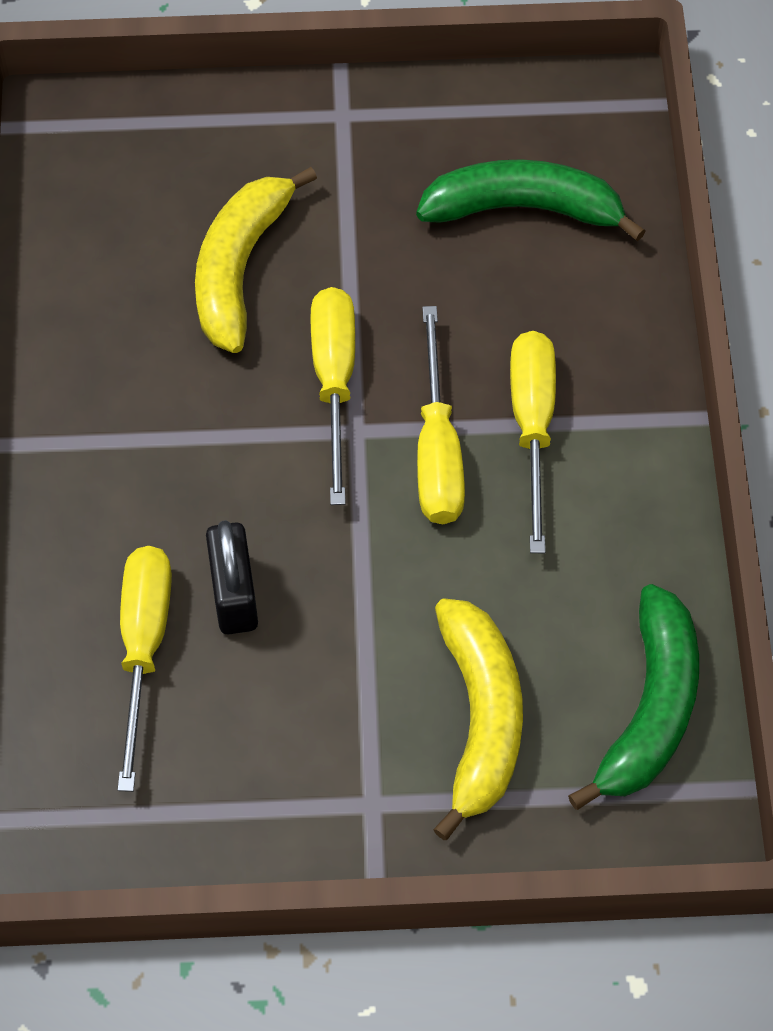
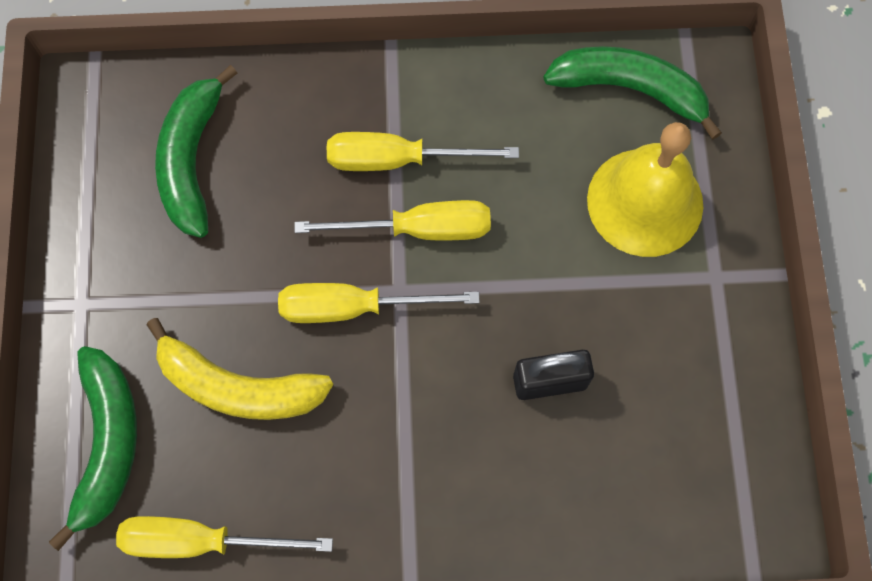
camera: 90 degrees left, 10 degrees up
(144, 647) = (599, 451): yellow screwdriver -> yellow screwdriver (202, 540)
(180, 150) = (107, 443): none -> green banana
(480, 719) = (645, 202): yellow banana -> yellow bell

